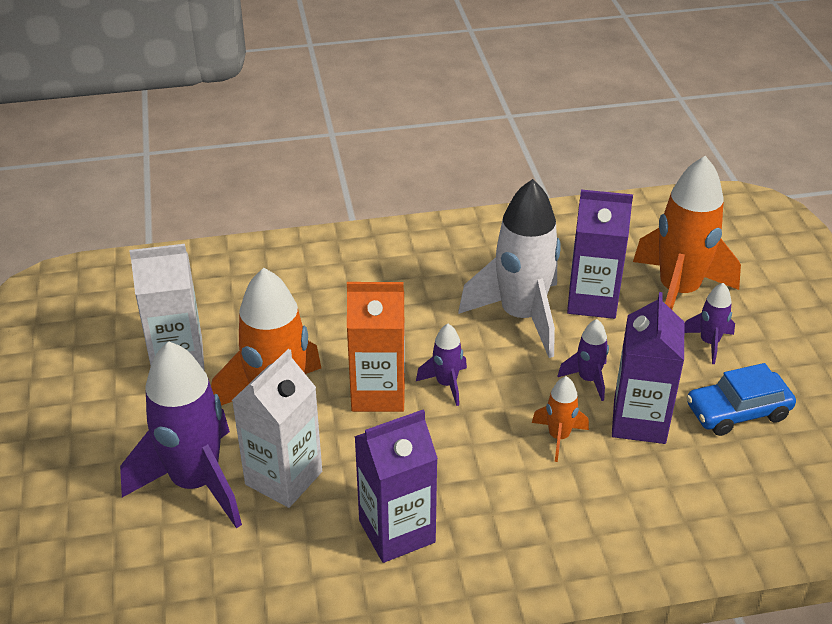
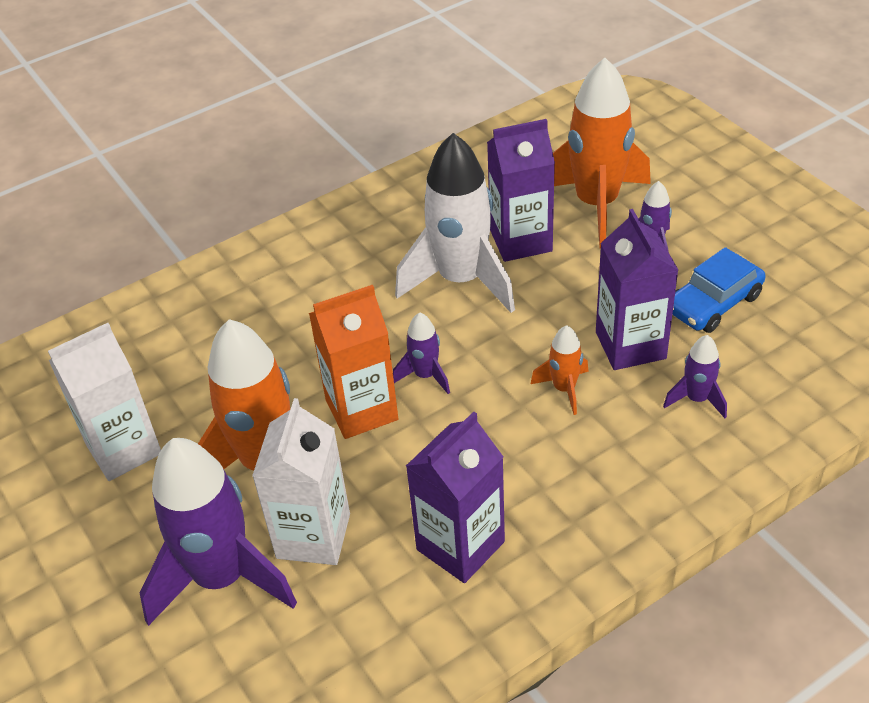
camera: 20 degrees left, 5 degrees up
(588, 379) = (560, 321): purple rocket -> purple rocket (696, 399)

